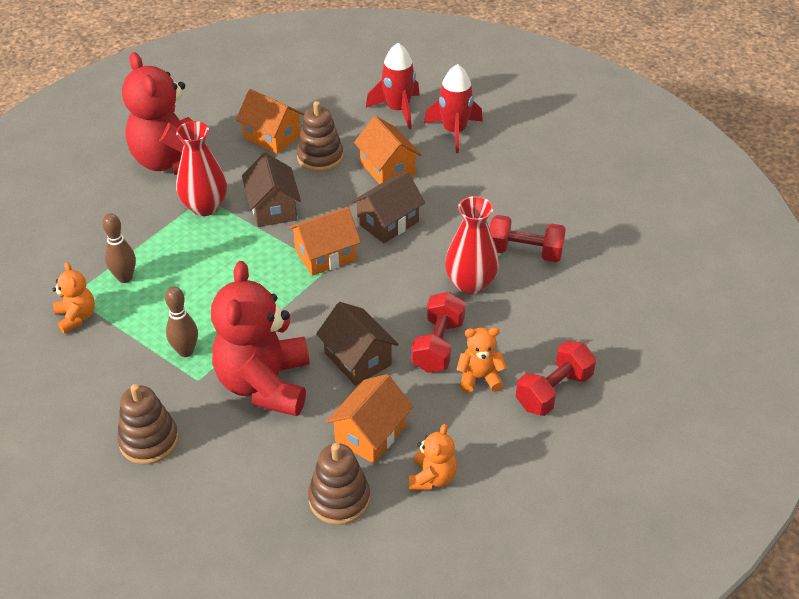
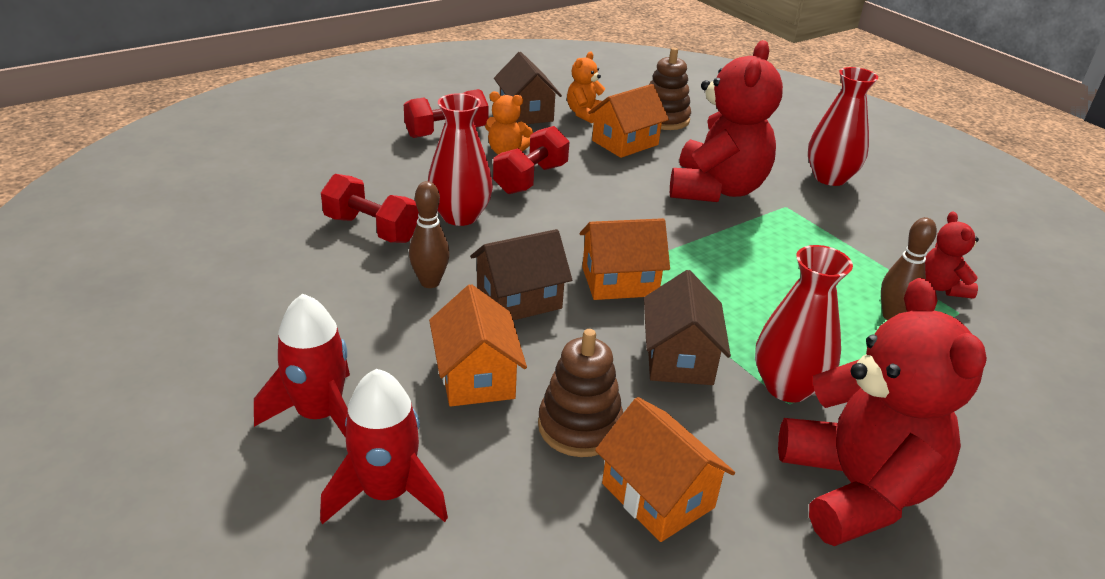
camera: 165 degrees left, 10 degrees down
(76, 317) = (942, 287): orange teddy bear -> red teddy bear
(149, 440) = (830, 178): brown stacking toy -> red vase
(185, 351) = (801, 229): brown bowling pin -> brown bowling pin (430, 282)
(358, 359) = (617, 187): brown house -> brown house (526, 113)

